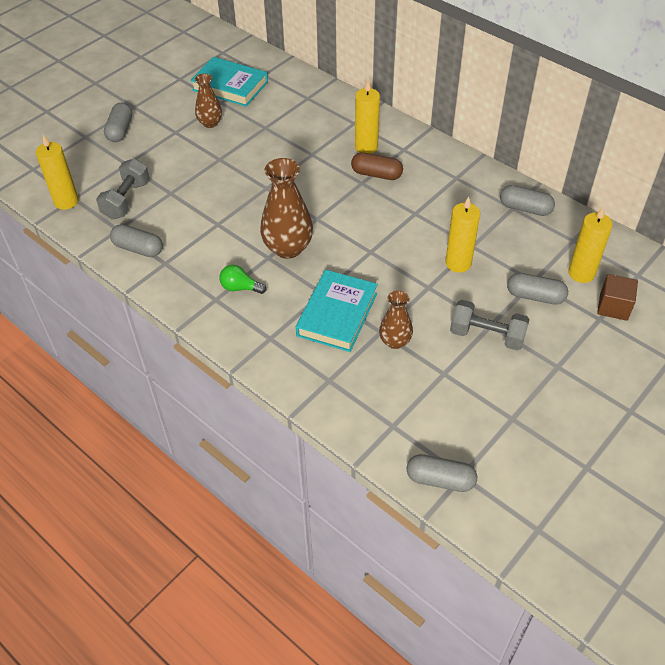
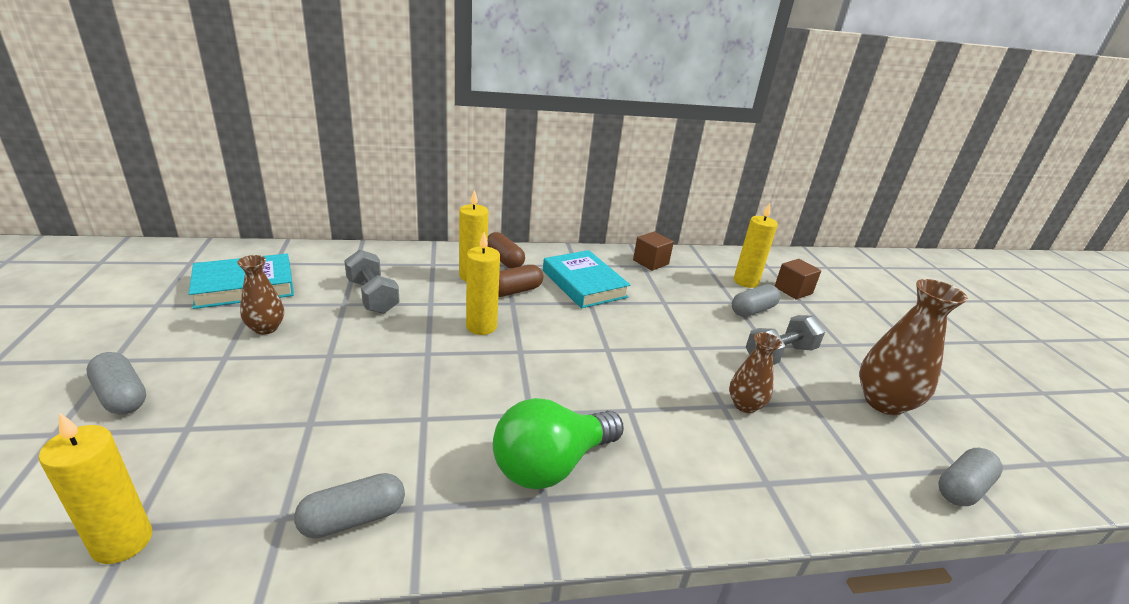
camera: 55 degrees left, 20 degrees down
(126, 200) = (247, 471): grey dumbbell -> grey dumbbell (372, 296)
(240, 288) = (551, 464): green light bulb -> green light bulb, size x2.06
(288, 248) = (536, 392): brown vase -> brown vase (884, 402)
(337, 314) = (672, 418): turquoise book -> turquoise book (584, 284)
(407, 144) = (504, 260): none -> brown capsule
(458, 263) = (677, 318): yellow candle -> yellow candle (481, 326)
(525, 208) = (650, 262): grey capsule -> brown cube

